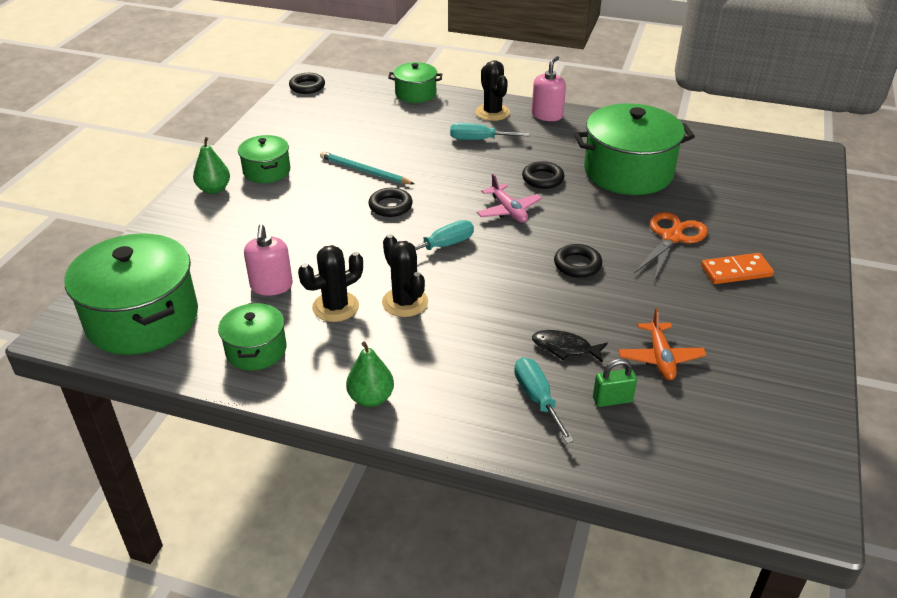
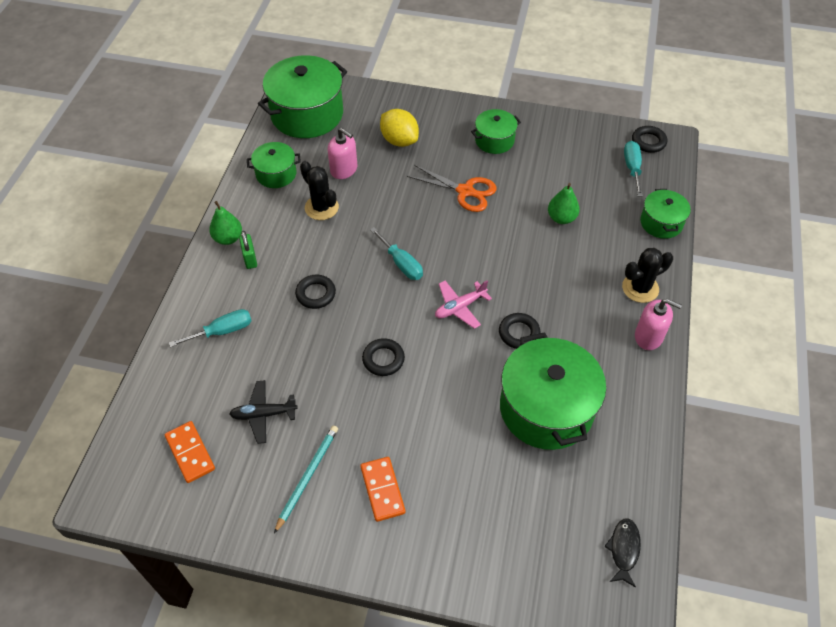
camera: 85 degrees right, 15 degrees up
(214, 189) = (462, 116): green pear -> green pear (561, 218)
(236, 238) = (399, 140): none -> yellow lemon
(271, 286) = (344, 169): pink soap dispenser -> pink soap dispenser turned 135 degrees counterclockwise
(364, 171) = (507, 201): turquoise pencil -> turquoise pencil (307, 477)
(390, 206) = (455, 224): black ring -> black ring (316, 294)
(405, 302) = (328, 246): black cactus -> none
(479, 140) = (581, 279): turquoise screwdriver -> turquoise screwdriver (632, 168)
(565, 348) = (276, 349): black fish -> black fish (624, 550)
(612, 400) = (218, 378): green padlock -> green padlock (250, 259)
(660, 358) = (263, 414): orange plane -> black plane
(672, 237) = (432, 439): orange scissors -> orange scissors (465, 191)
(725, 423) = (190, 453): none -> orange domino

